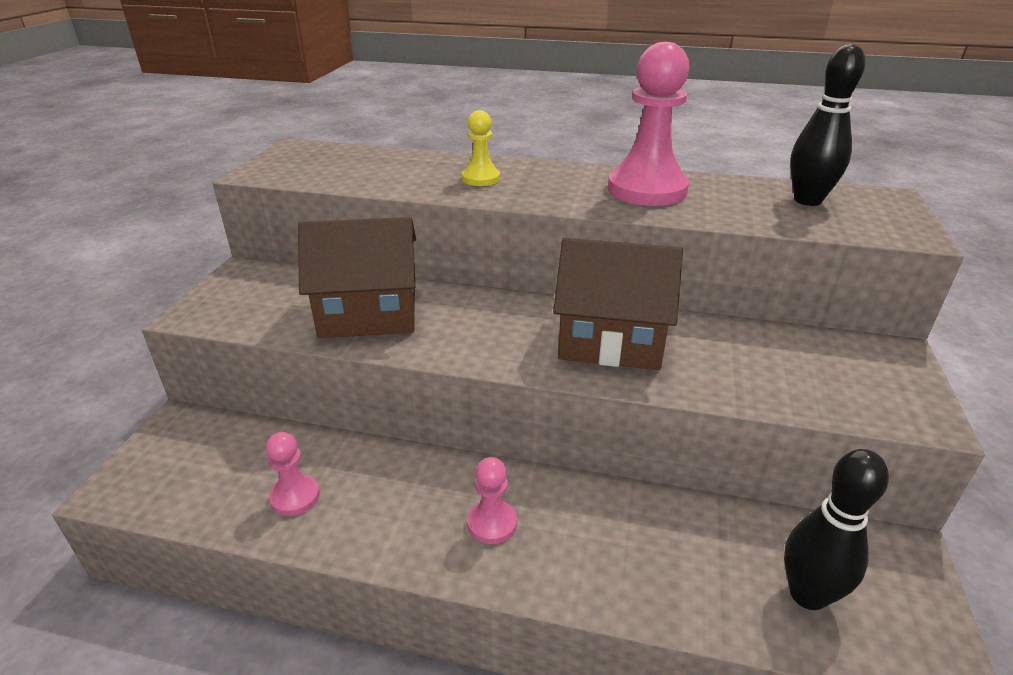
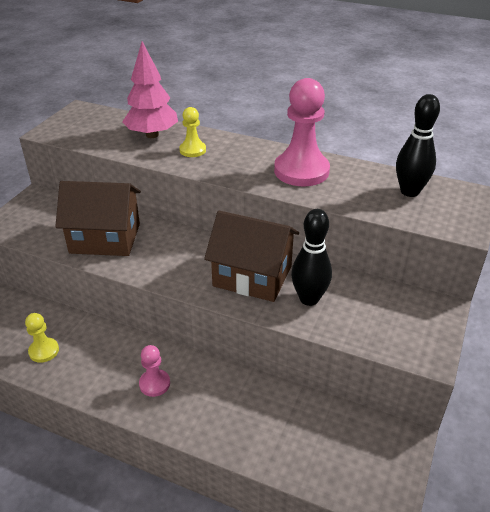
camera: 10 degrees right, 5 degrees up
(295, 496) = (44, 351): pink pawn -> yellow pawn
(414, 166) = (152, 135): none -> pink tree
(807, 594) = (328, 455): black bowling pin -> black bowling pin (309, 299)

